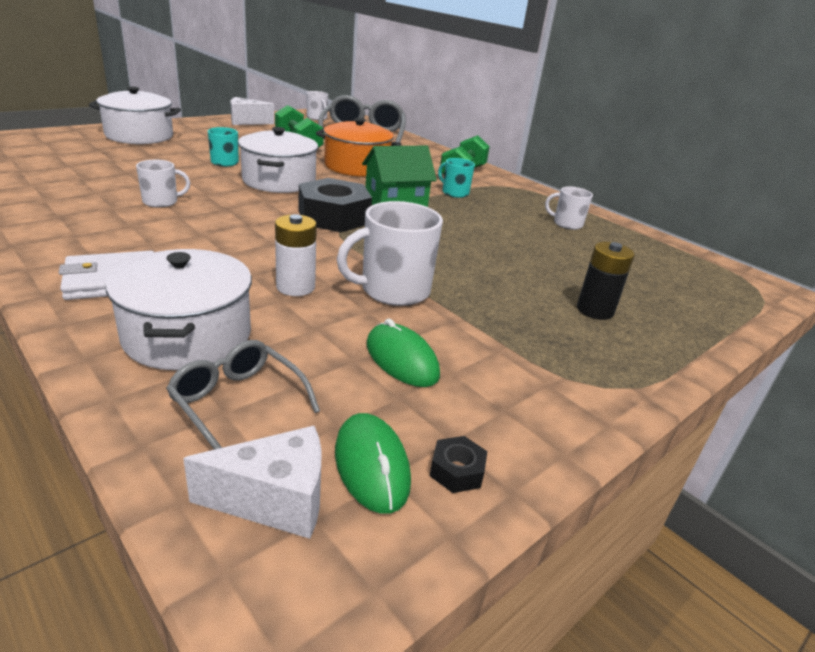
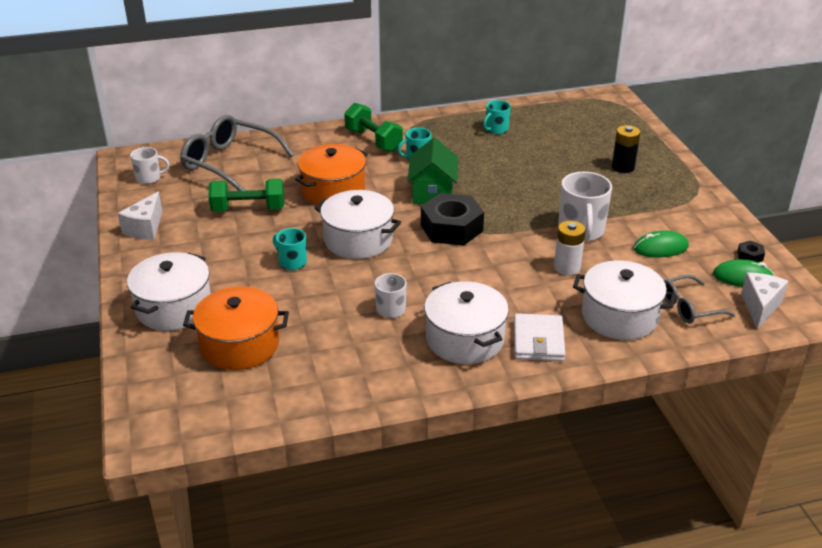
camera: 60 degrees left, 5 degrees up
(88, 156) = (240, 345): none -> orange pot
(110, 239) = (465, 339): none -> white pot
(566, 224) = (496, 129): white mug -> turquoise mug

